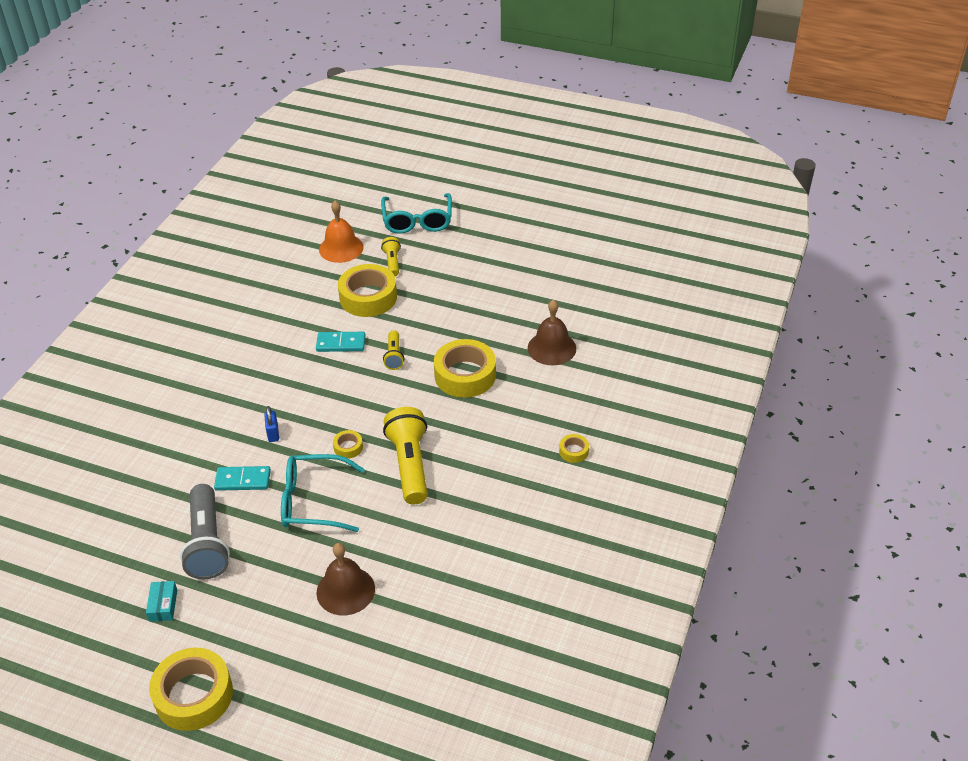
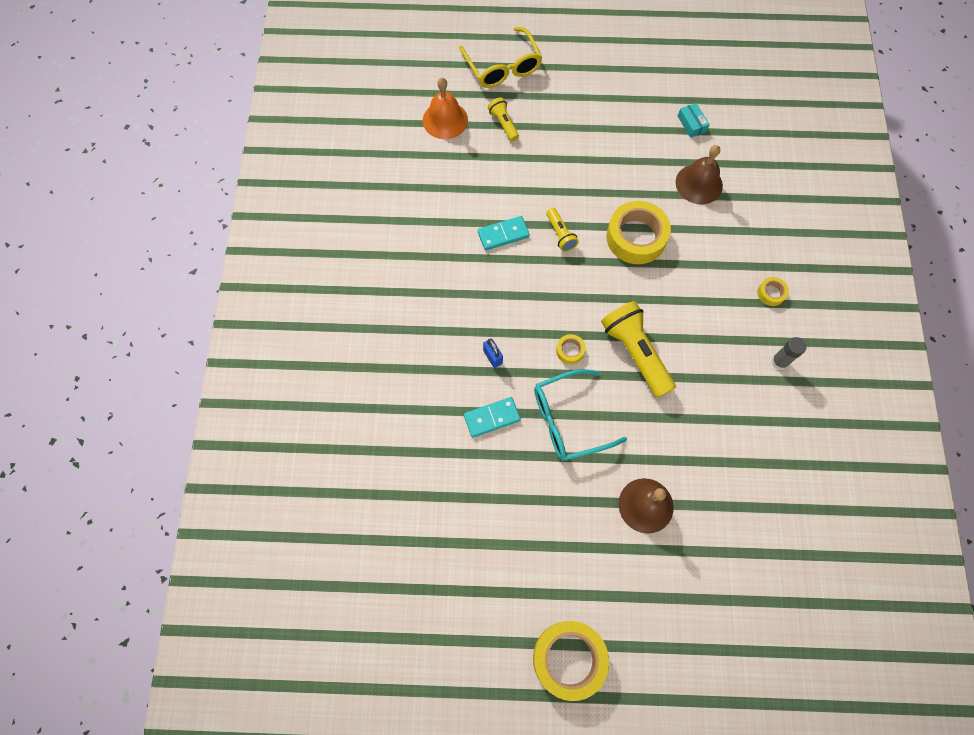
camera: 20 degrees left, 25 degrees up
(163, 605) = (491, 577): turquoise box -> turquoise box (691, 124)
(207, 543) = (495, 497): grey flashlight -> none
(368, 297) = (501, 172): yellow tape -> none
(417, 221) = (503, 67): turquoise glasses -> yellow glasses
(550, 509) = (779, 362): none -> grey glue stick

